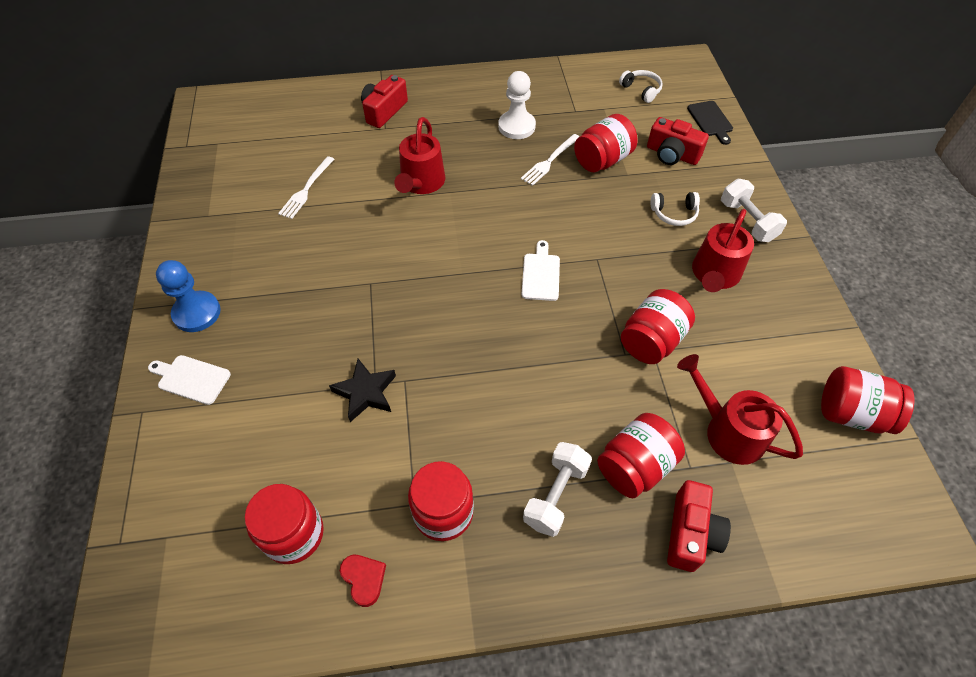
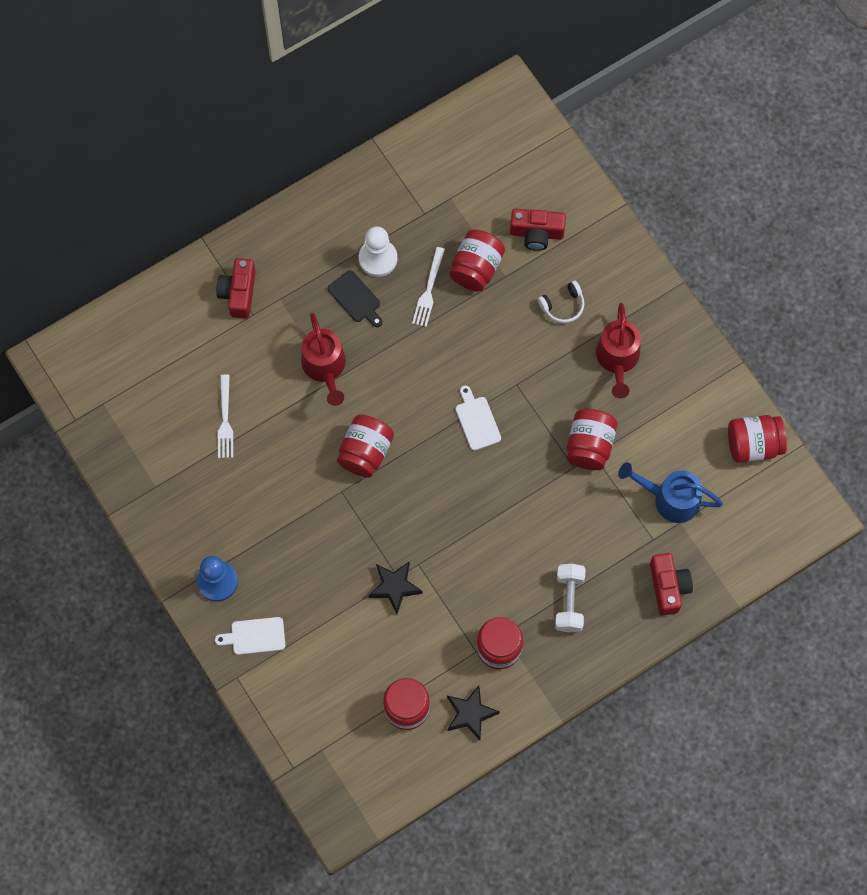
camera: 25 degrees left, 15 degrees up
(364, 579) = (470, 714): red heart -> black star
(635, 466) = (614, 556): red jar -> red jar (365, 452)
(641, 90) = (477, 156): white headphones -> none
(710, 120) = (557, 172): black cutting board -> black cutting board (356, 298)
(727, 430) = (669, 499): red watering can -> blue watering can
(747, 221) = (627, 287): white dumbbell -> none

